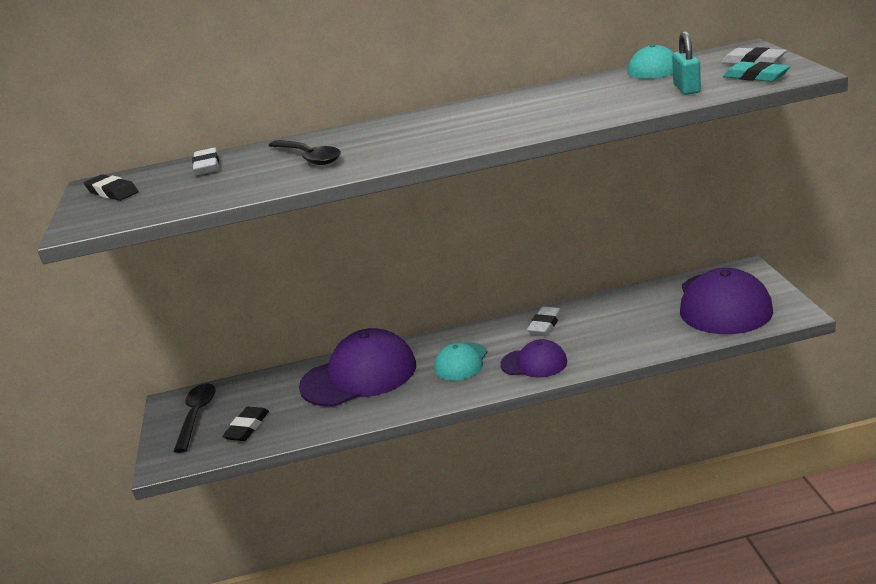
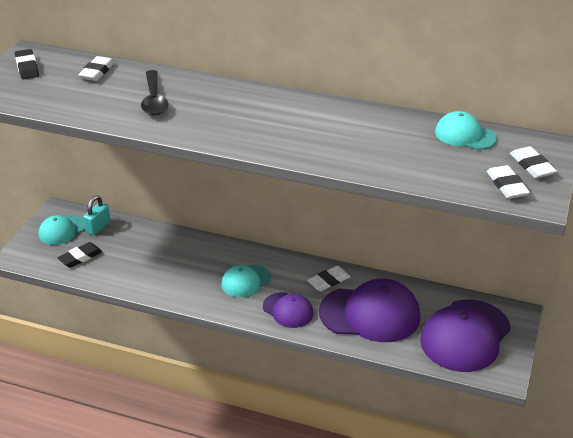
camera: 25 degrees right, 10 degrees up
(196, 415) = (62, 230): black spoon -> turquoise cap
(359, 375) = (176, 255): purple cap -> purple cap (370, 314)
(686, 88) = (447, 170): turquoise padlock -> turquoise padlock (98, 227)
(756, 77) = (507, 185): turquoise eraser -> white eraser

